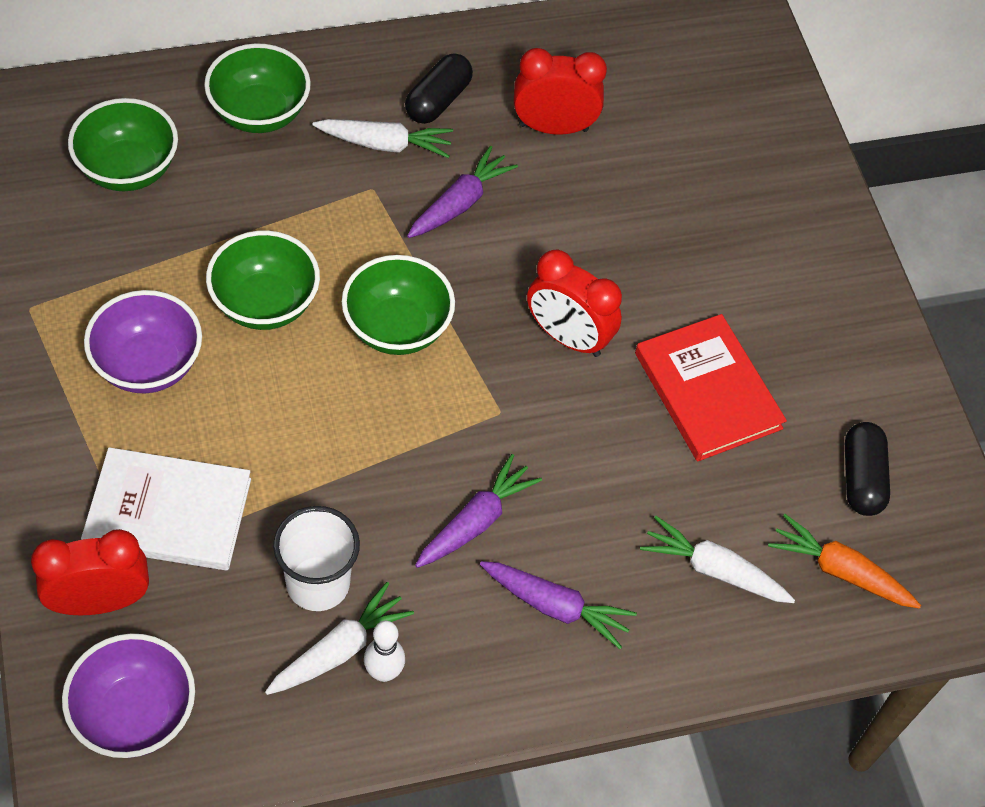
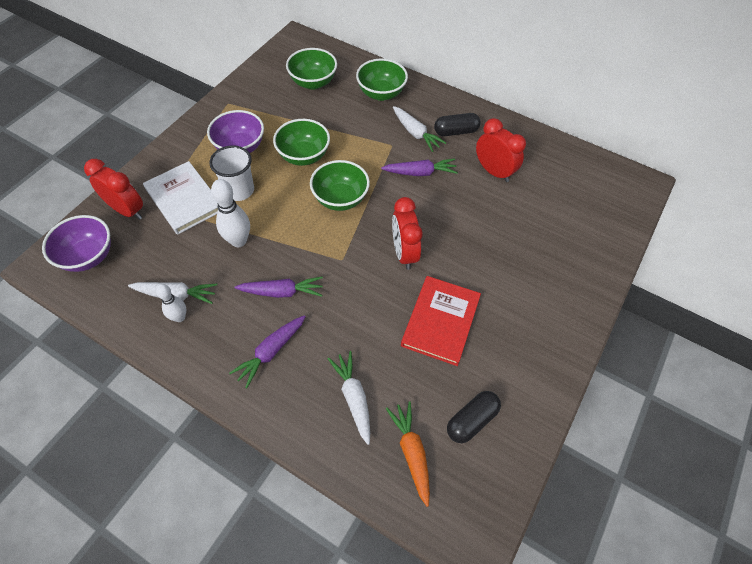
camera: 50 degrees right, 0 degrees up
(318, 583) = (199, 265): white cup -> white cup (239, 190)
(330, 504) = (238, 241): none -> white bowling pin
(555, 607) = (271, 352): purple carrot -> purple carrot turned 60 degrees clockwise

